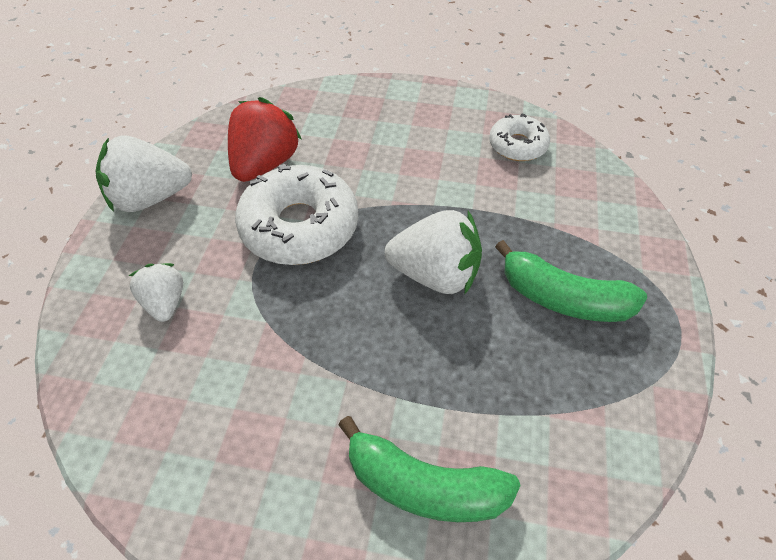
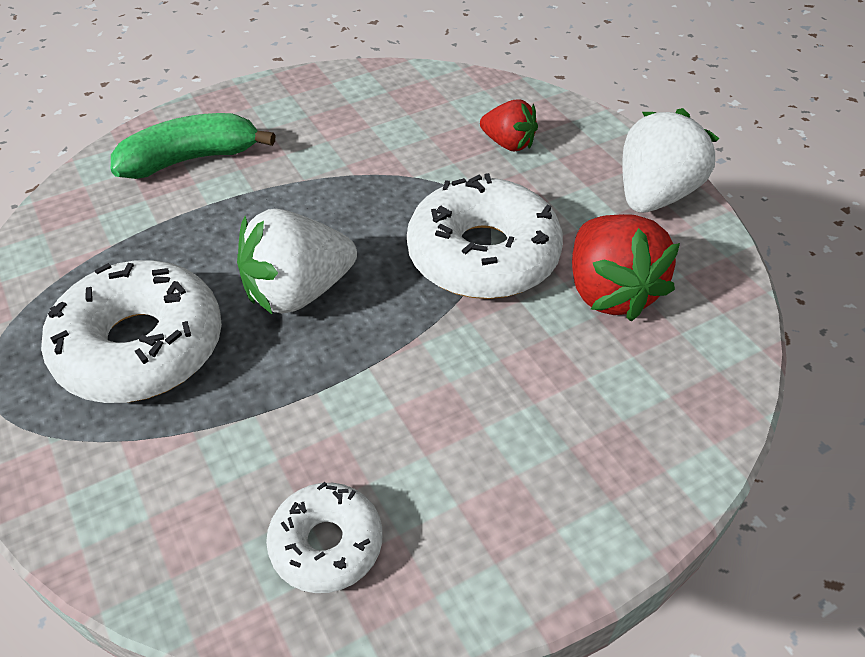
camera: 140 degrees right, 5 degrees down
(165, 302) = (508, 144): white strawberry -> red strawberry
(563, 298) = (140, 347): green banana -> white donut

